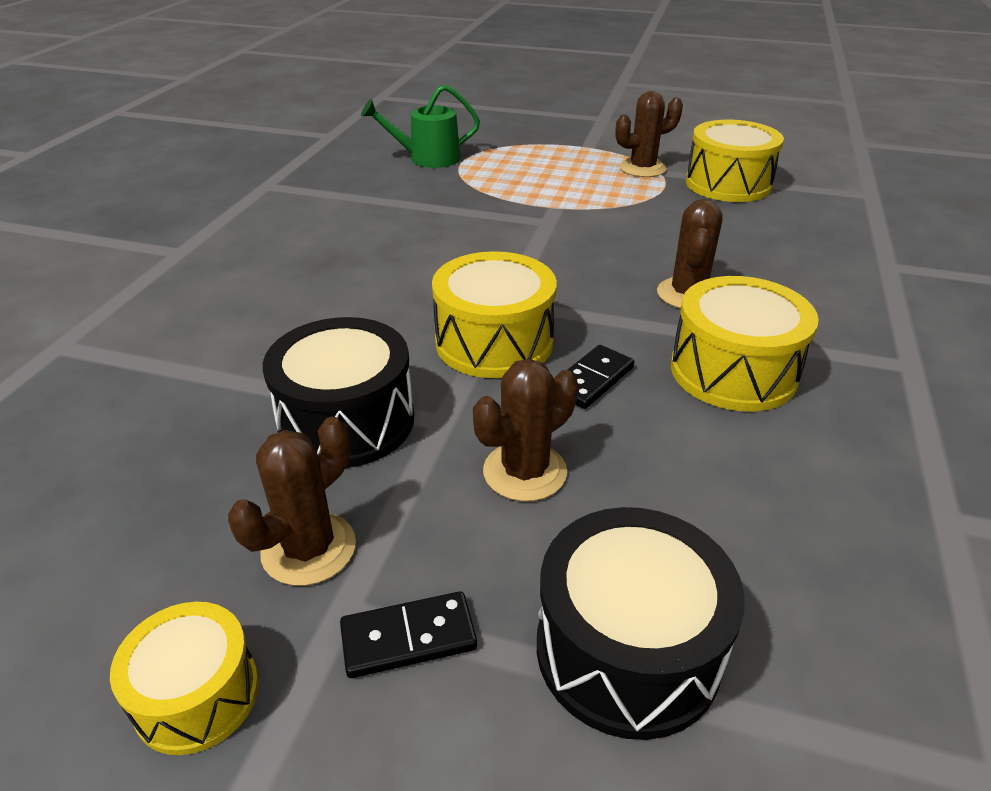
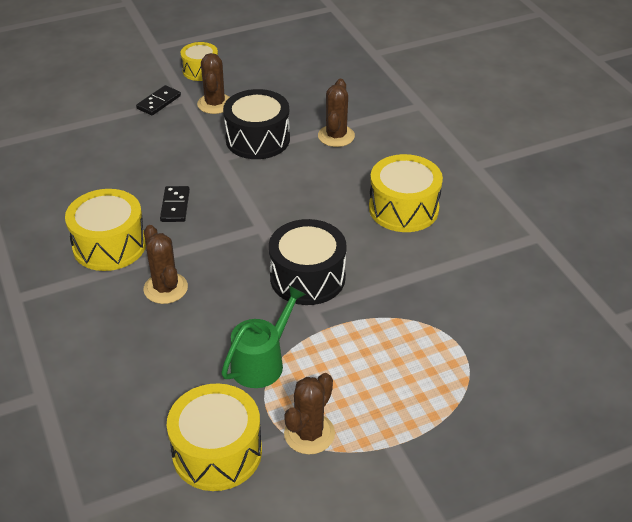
camera: 140 degrees right, 5 degrees up
(428, 158) = (491, 336): green watering can -> green watering can (261, 362)
(494, 342) = (240, 201): yellow drum -> yellow drum (403, 208)
(525, 472) = (168, 156): brown cactus -> brown cactus (336, 136)
(627, 649) = (92, 128): black drum -> black drum (307, 277)

